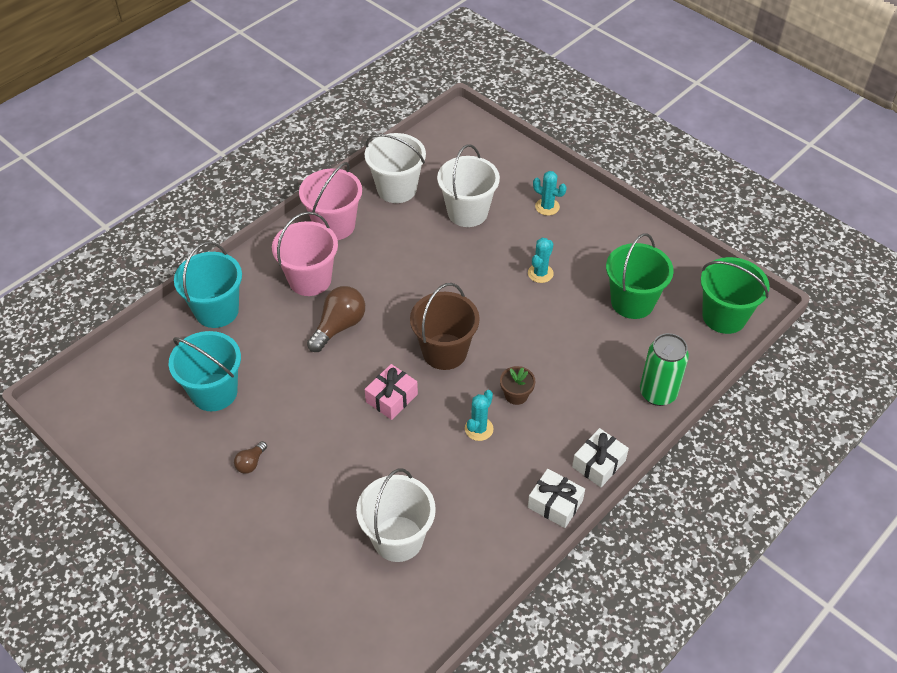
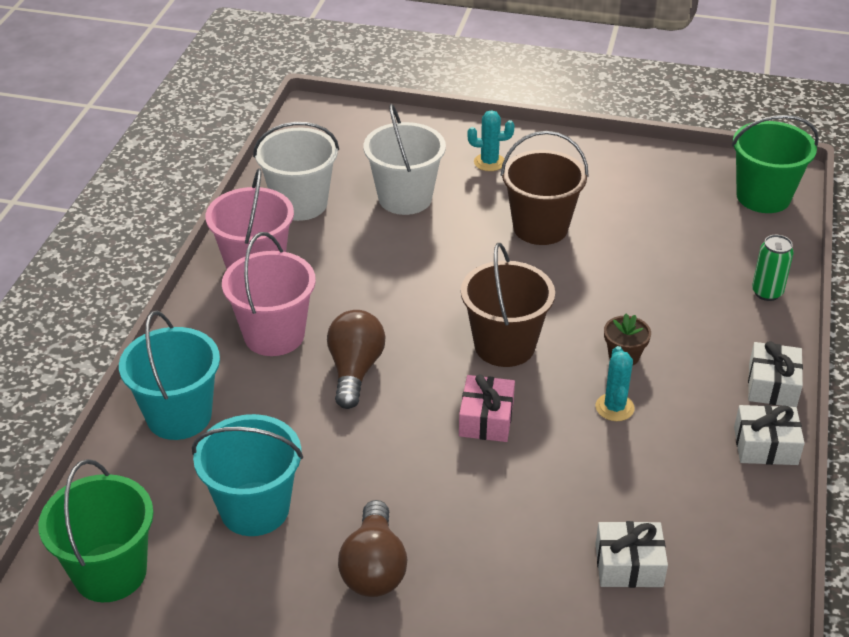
camera: 30 degrees left, 10 degrees down
(251, 463) = (374, 567): brown light bulb -> brown light bulb, size x1.95
(398, 538) = (628, 565): white bucket -> white gift
(540, 273) = (540, 227): turquoise cactus -> brown bucket
(632, 302) = (661, 218): green bucket -> green bucket (110, 572)
(658, 393) = (767, 292): green can -> green can, size x0.66

